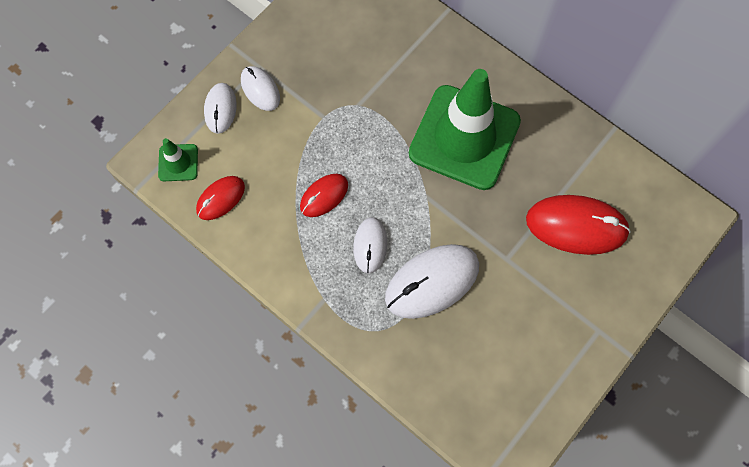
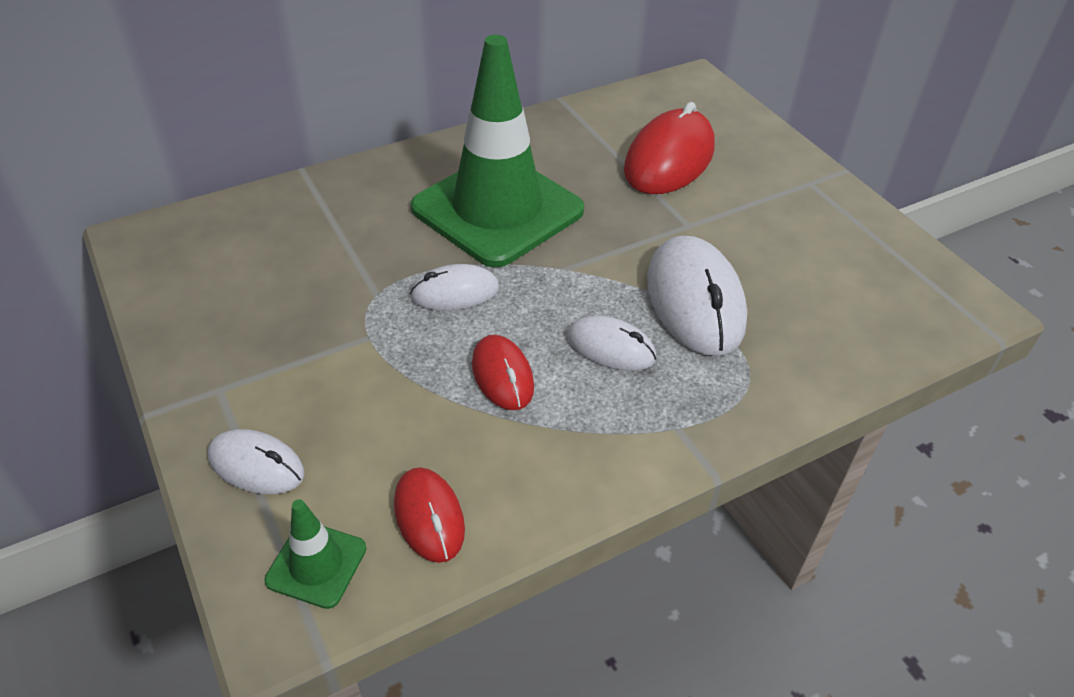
camera: 70 degrees left, 25 degrees down
(260, 89) = (262, 399): white mouse -> white mouse (455, 292)

